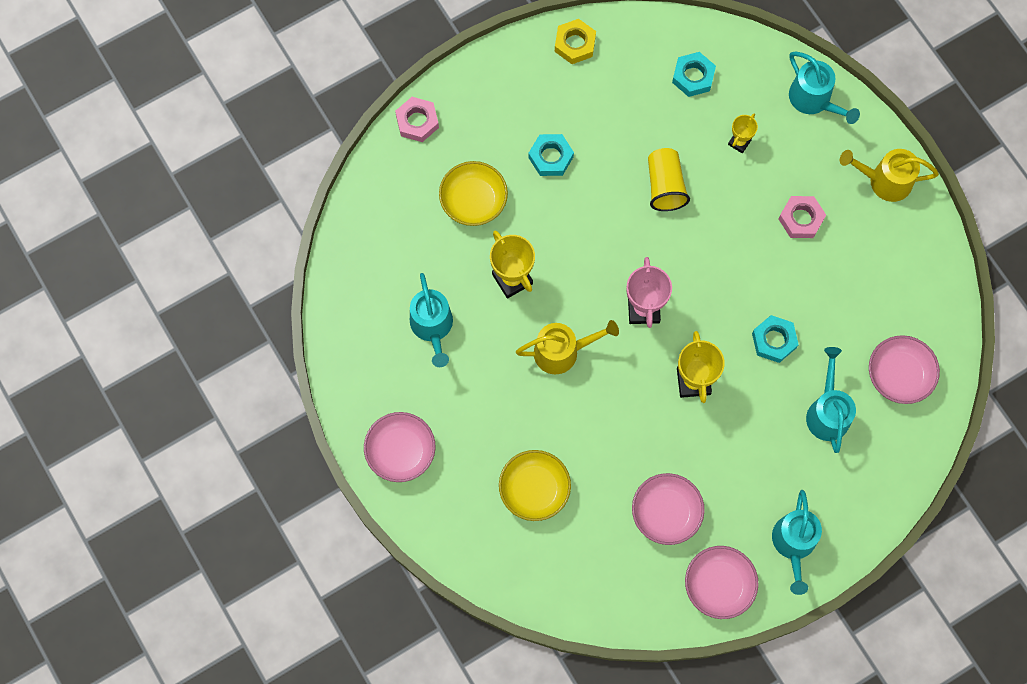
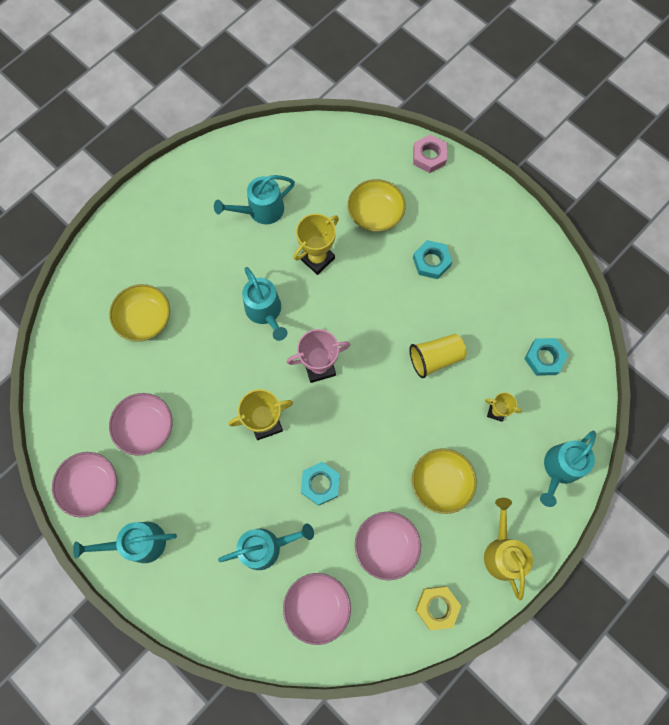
camera: 75 degrees right, 0 degrees up
(401, 451) = (155, 214): pink bowl -> pink bowl (386, 546)
(563, 351) = (265, 312): yellow watering can -> turquoise watering can
(575, 44) = (539, 256): yellow nut -> yellow nut (437, 607)
(801, 219) = (441, 482): pink nut -> yellow bowl

